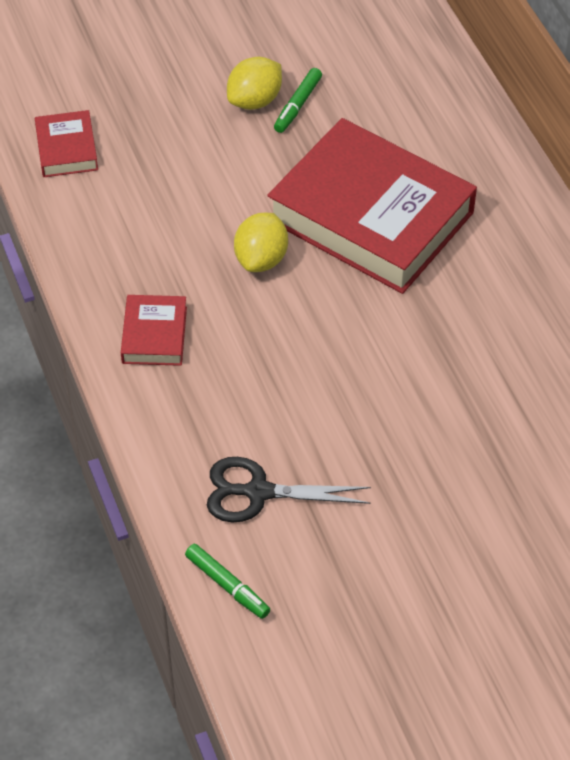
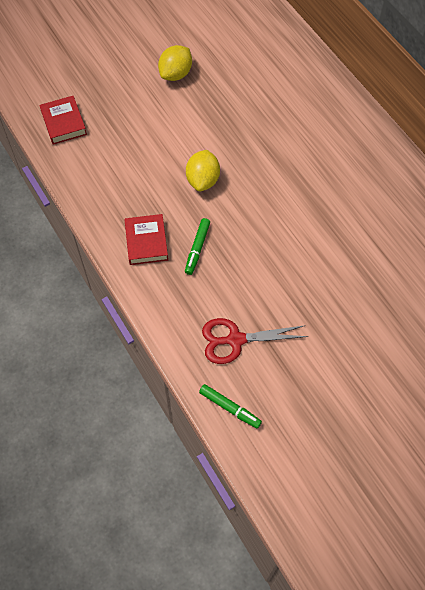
camera: 10 degrees left, 10 degrees up
(257, 492) = (235, 340): black scissors -> red scissors
(298, 105) = (203, 73): green marker -> green marker (197, 248)
(370, 216) = (265, 141): red book -> none

